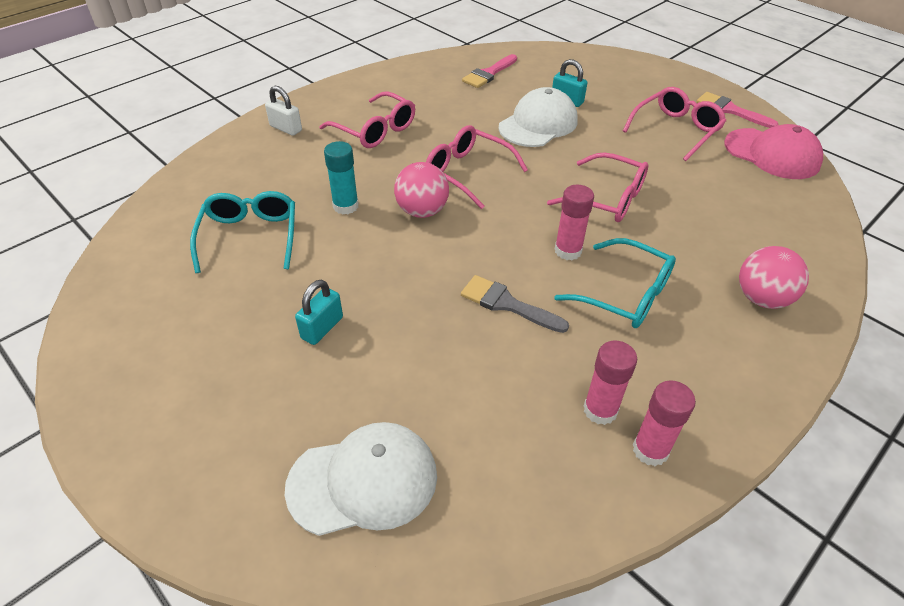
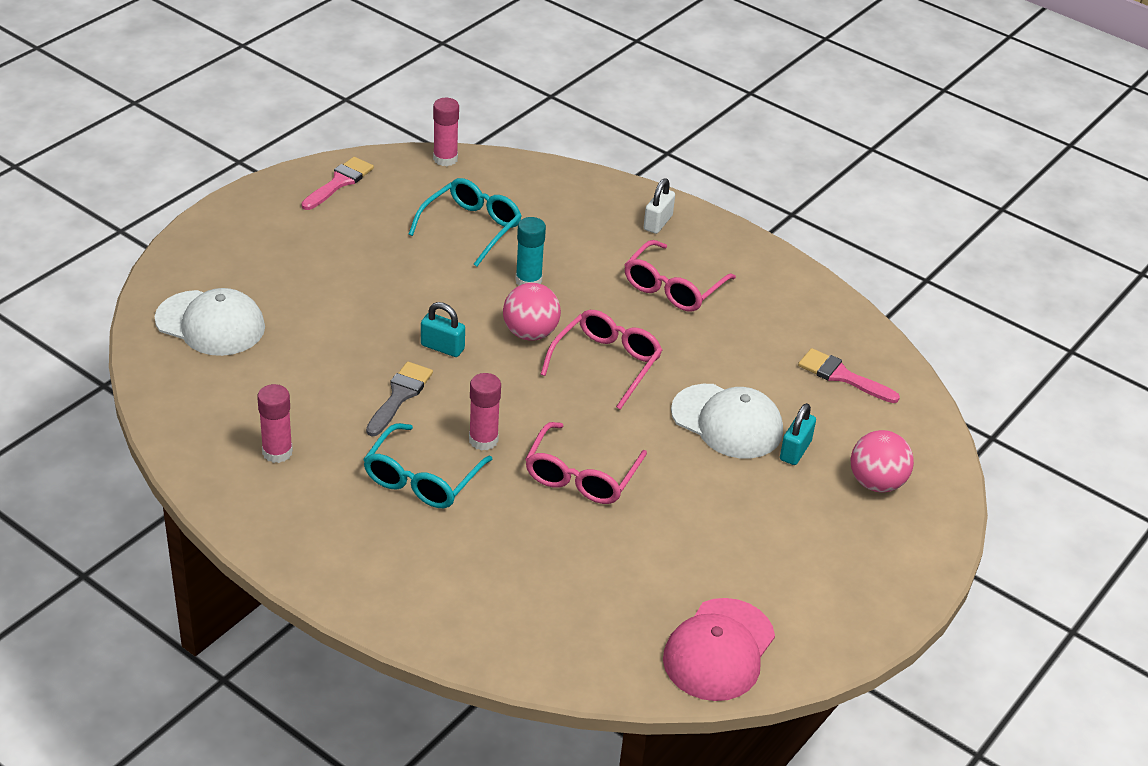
camera: 80 degrees right, 5 degrees down
(250, 237) = (471, 228): turquoise glasses -> turquoise glasses turned 45 degrees counterclockwise
(322, 328) = (360, 285): turquoise padlock -> turquoise padlock (442, 347)
(363, 481) = (210, 323): white cap -> white cap turned 45 degrees counterclockwise
(650, 450) = (237, 480): pink glue stick -> pink glue stick (445, 159)
(676, 130) = (752, 555): pink glasses -> none
(730, 110) = (826, 624): pink brush -> pink brush (339, 182)
(761, 298) = (427, 586): pink ball -> pink ball (876, 483)

